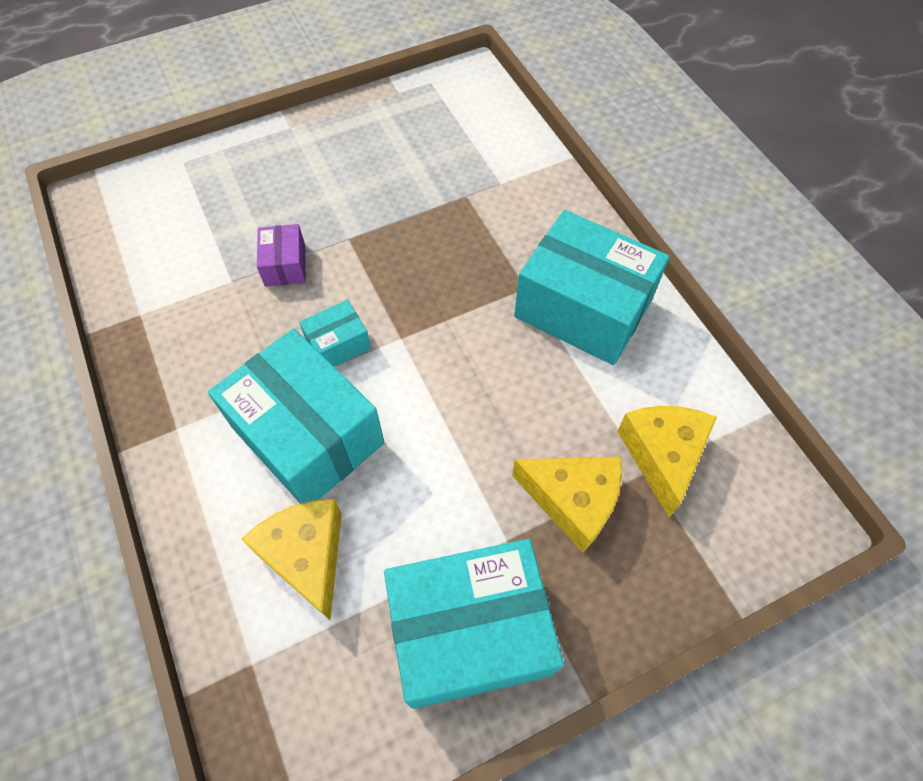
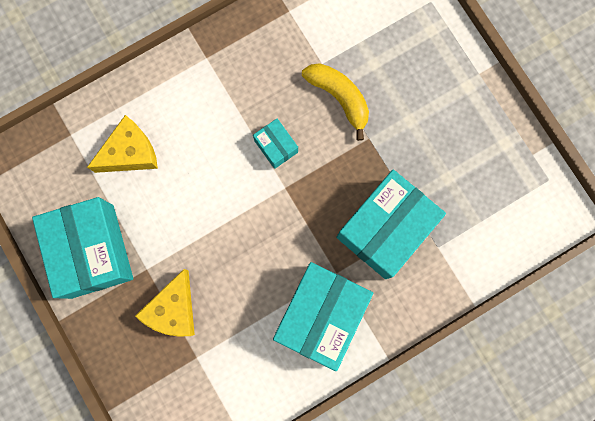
camera: 85 degrees right, 20 degrees up
(285, 265) = (339, 98): purple box -> yellow banana
(308, 435) = (207, 139): turquoise box -> turquoise box (385, 228)
(662, 455) = (208, 368): yellow cheese -> none

